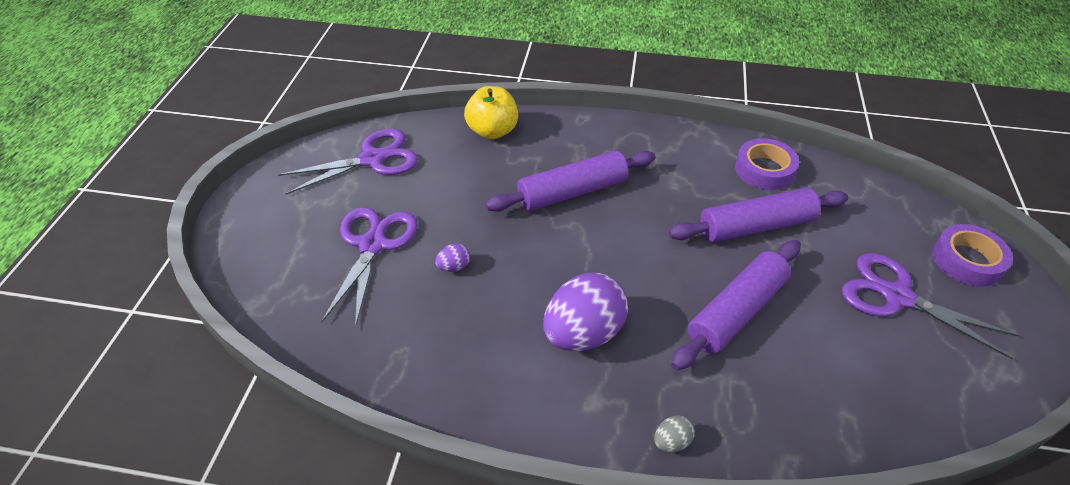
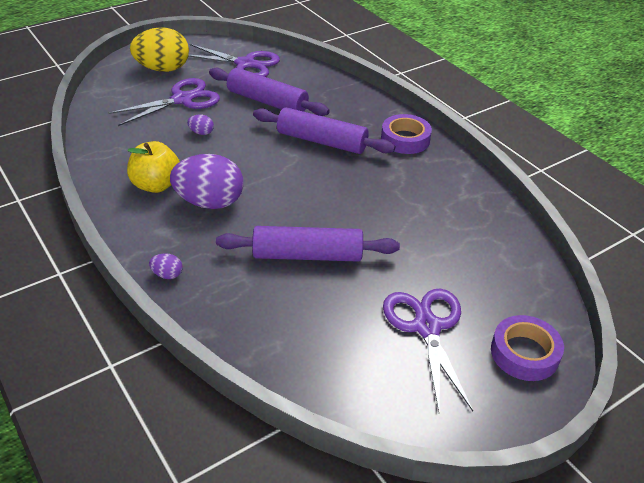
camera: 45 degrees right, 5 degrees down
(291, 224) = (163, 69): none -> yellow egg
(492, 131) = (330, 87): yellow apple -> yellow apple (156, 185)
(671, 442) = (167, 275): grey egg -> purple egg
(756, 226) = (402, 229): purple rolling pin -> purple rolling pin (267, 102)
(764, 170) = (469, 208): purple tape -> purple tape (405, 139)

